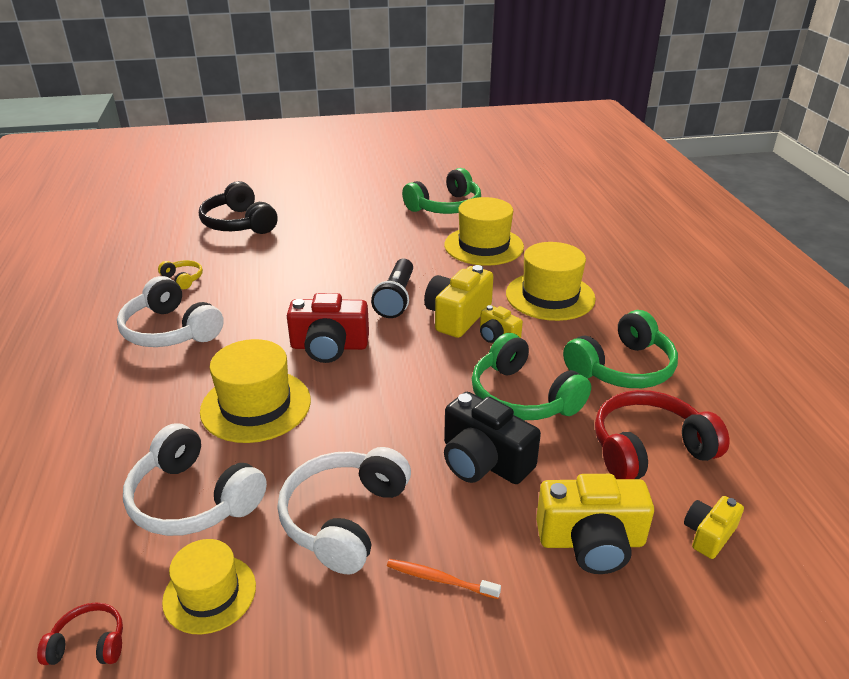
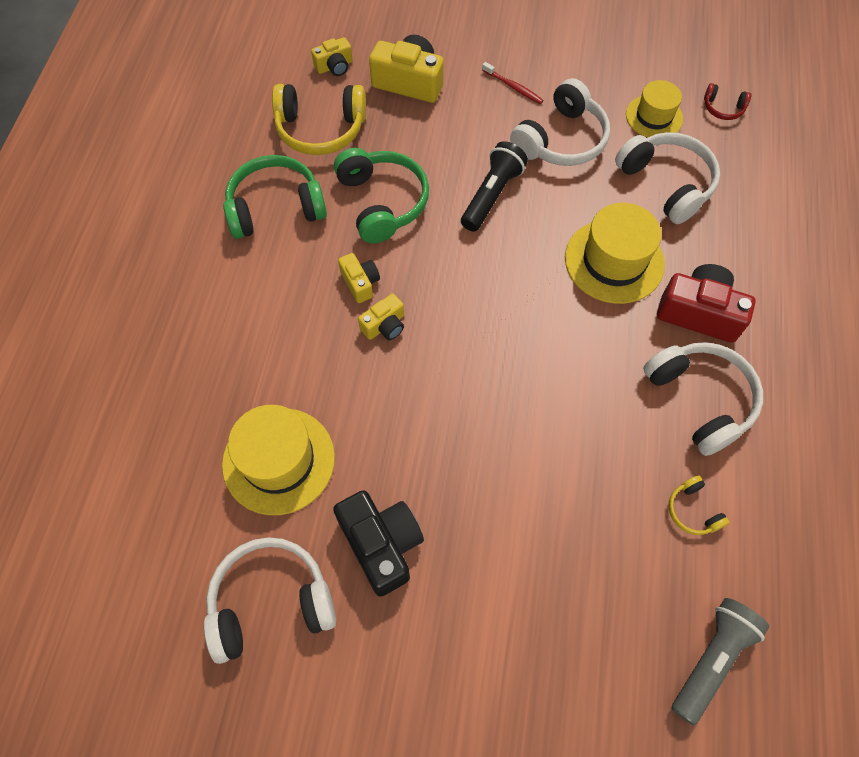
camera: 160 degrees left, 30 degrees up
(176, 233) = (711, 659): none -> grey flashlight
(239, 223) = (611, 661): black headphones -> none
(329, 346) = (533, 319): red camera -> red camera (699, 313)
(396, 298) = (438, 379): black flashlight -> black flashlight (492, 195)
(439, 579) = (513, 87): orange toothbrush -> red toothbrush
(445, 207) = (271, 602): green headphones -> white headphones
(457, 316) = (384, 325): yellow camera -> yellow camera, size x0.56
(483, 461) = (446, 154): black camera -> black camera (381, 544)
(550, 296) = (267, 327): yellow hat -> none
(649, 449) = (320, 129): red headphones -> yellow headphones

